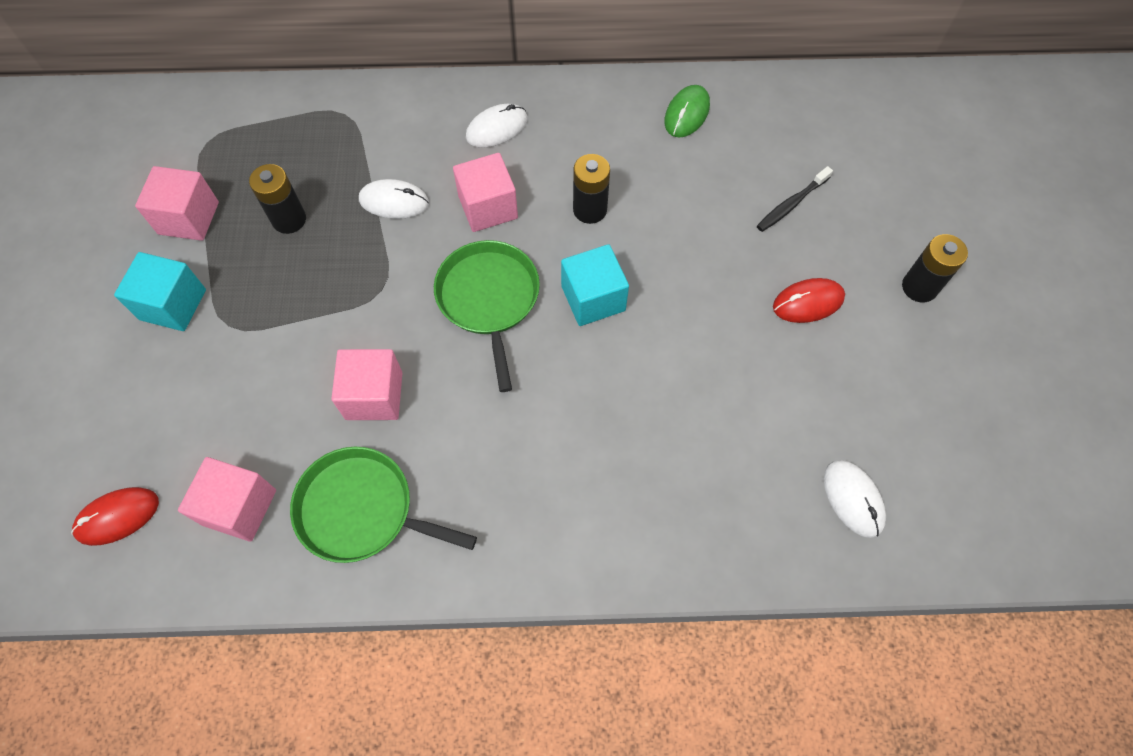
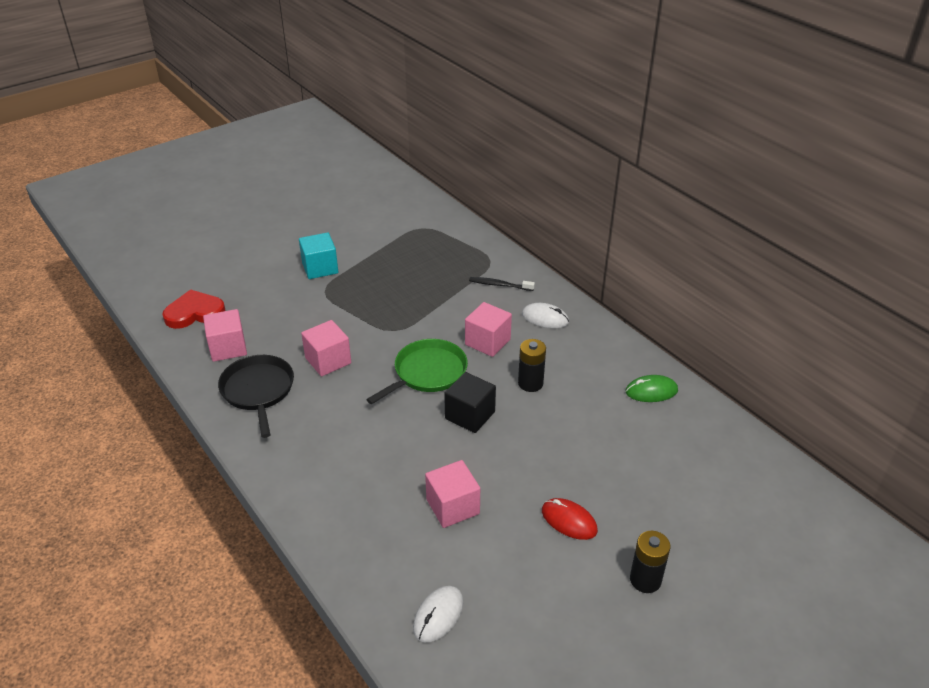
camera: 55 degrees right, 25 degrees down
(117, 517) = (194, 313): red mouse -> red heart
(188, 218) = (373, 246): pink cube -> pink cube (452, 506)
(289, 219) = (405, 277): black battery -> none
(362, 510) = (258, 391): green pan -> black pan
(394, 201) = (454, 306): white mouse -> none
(593, 298) = (470, 415): turquoise cube -> black cube
(791, 204) = (638, 476): black toothbrush -> black toothbrush (499, 285)

